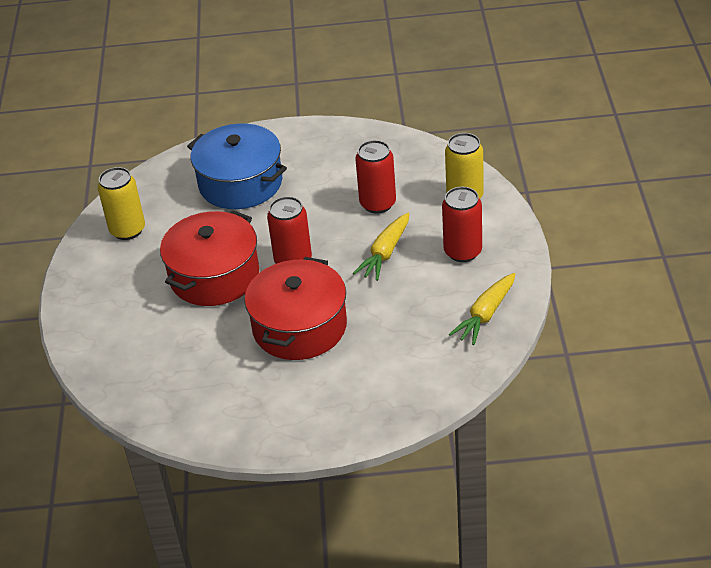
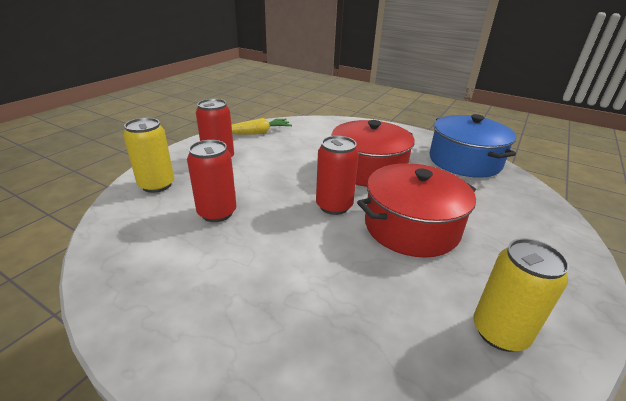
camera: 150 degrees left, 10 degrees down
(240, 183) = (311, 315): blue pot -> blue pot (464, 161)
(385, 253) = (263, 179): yellow carrot -> none

